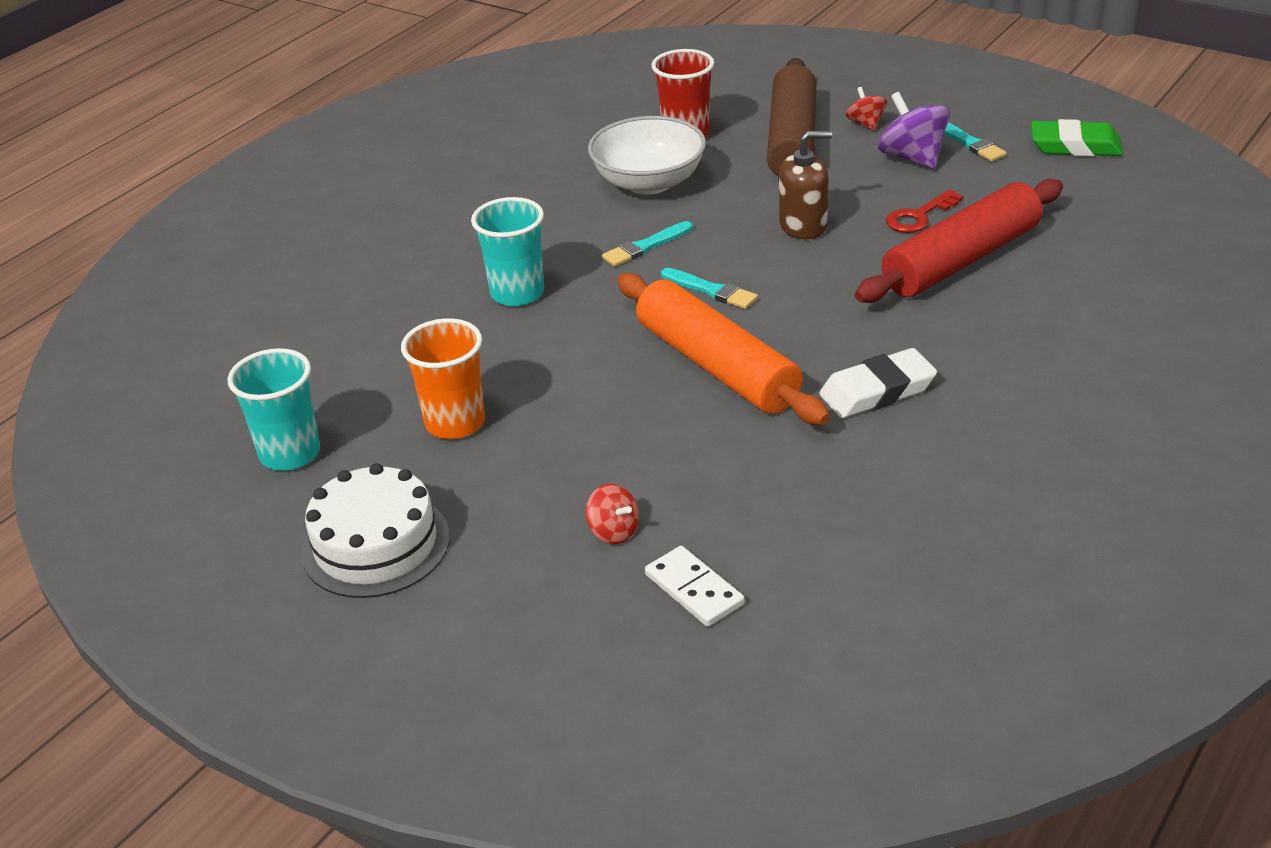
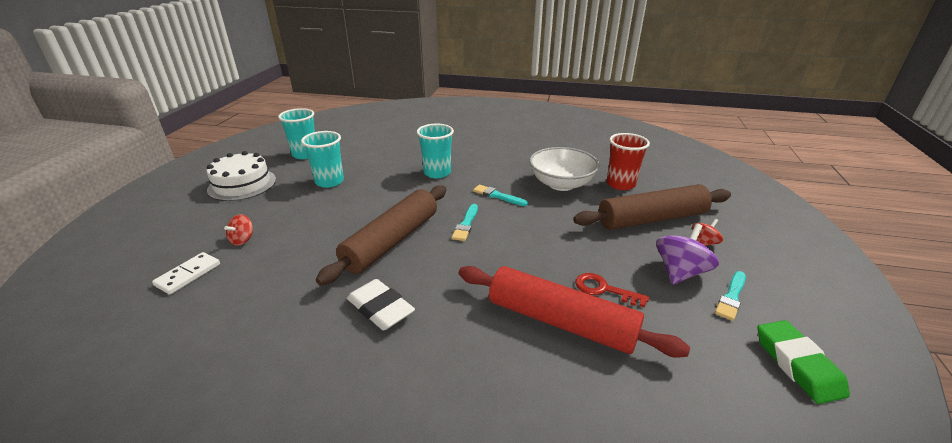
camera: 65 degrees right, 5 degrees down
(455, 423) = (329, 181): orange cup -> turquoise cup
(716, 366) = (391, 241): orange rolling pin -> brown rolling pin
(803, 225) = (555, 242): brown soap dispenser -> none

